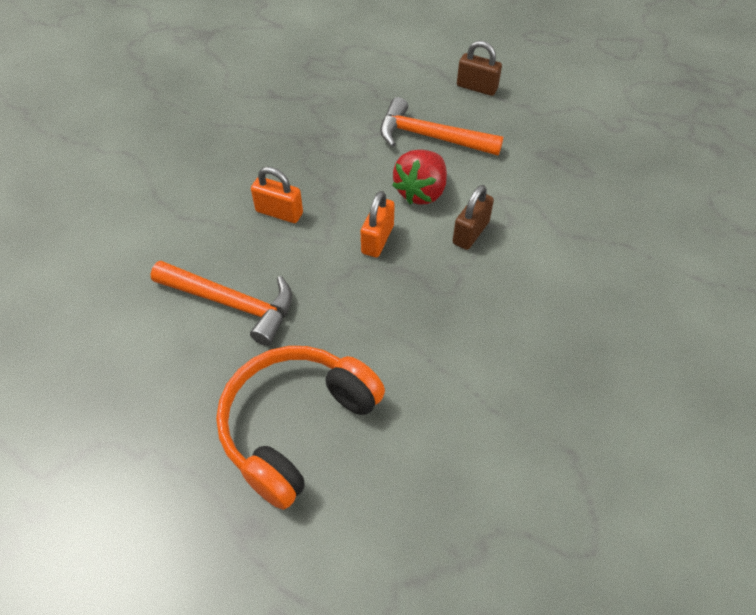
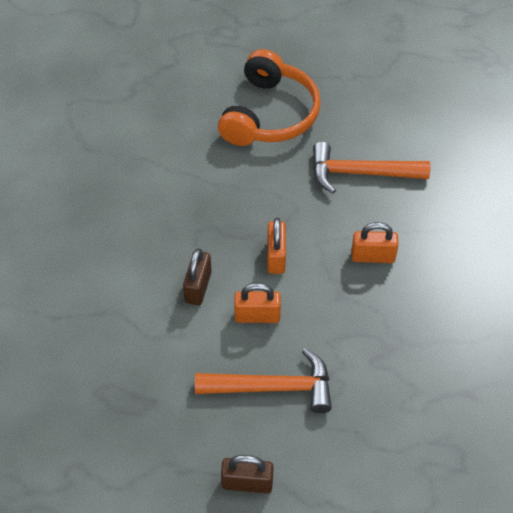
camera: 160 degrees right, 0 degrees up
(421, 192) = (257, 316): red strawberry -> orange padlock

